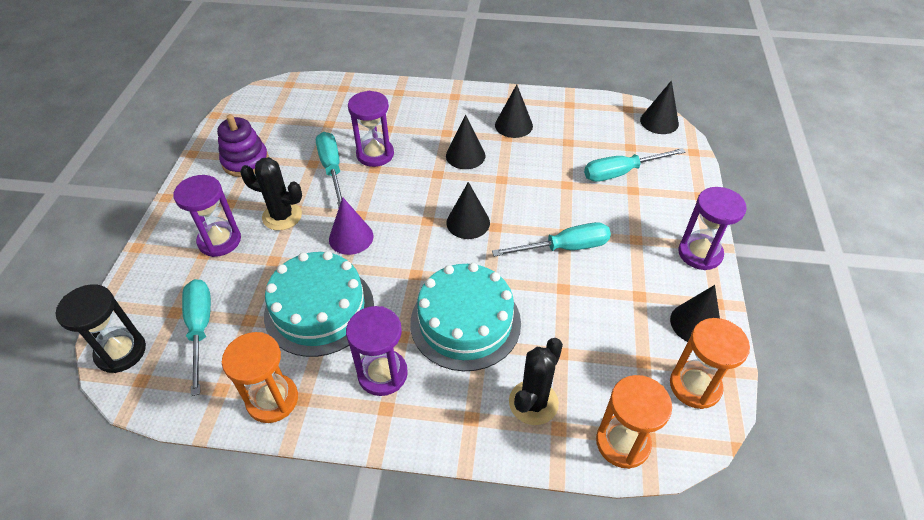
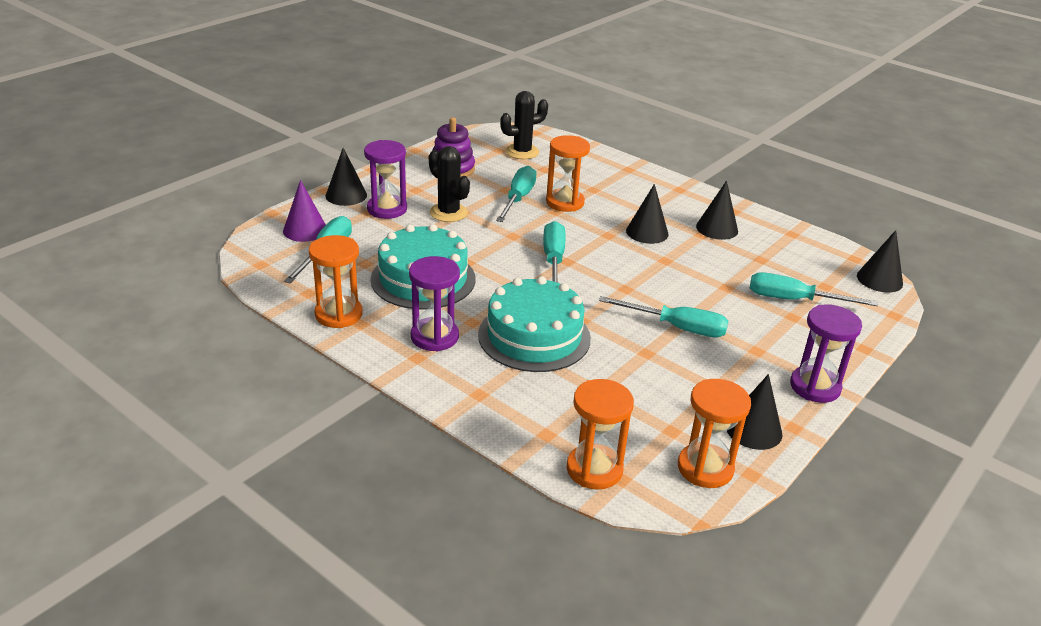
camera: 30 degrees right, 15 degrees down
(121, 352) = (261, 243): black hourglass -> none
(351, 237) = (491, 246): purple cone -> purple cone (305, 230)
(375, 154) = (565, 202): purple hourglass -> orange hourglass
(415, 225) = (553, 260): none -> turquoise screwdriver
(468, 222) = (603, 276): black cone -> black cone (346, 195)
(533, 402) = (541, 409): black cactus -> black cactus (522, 152)

